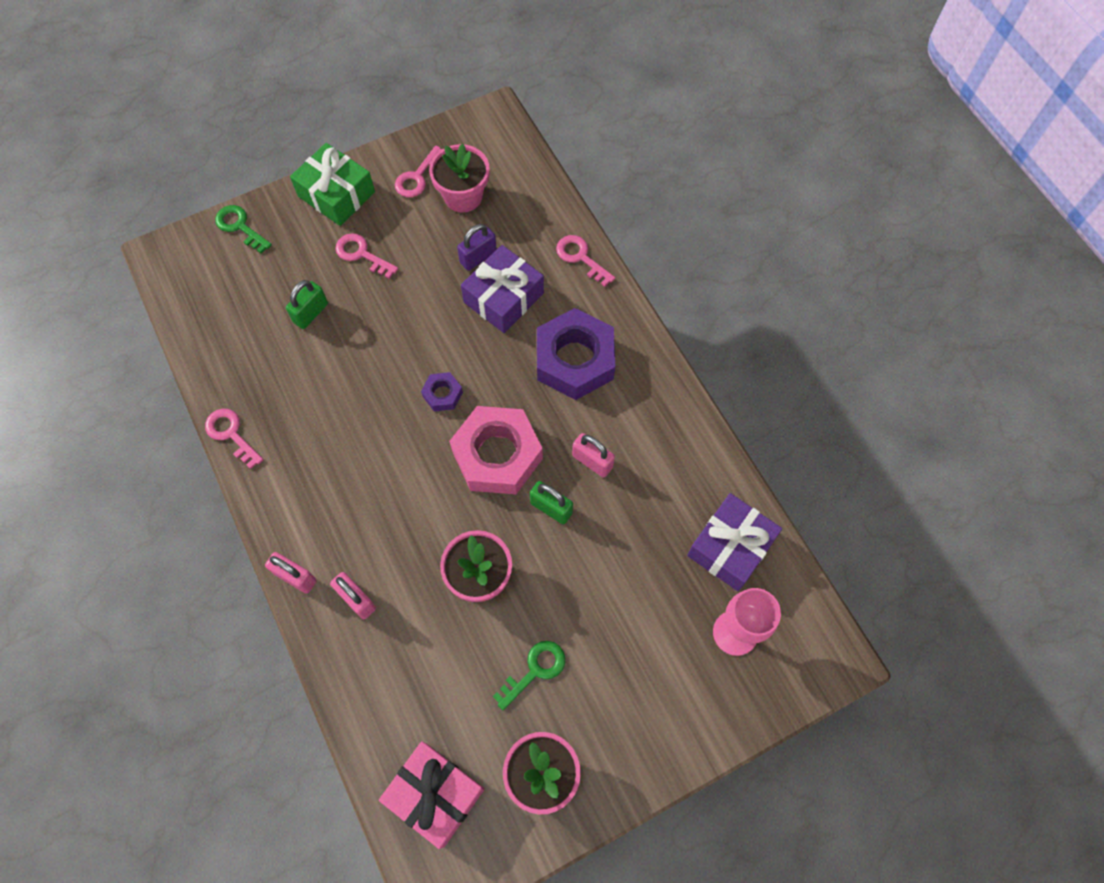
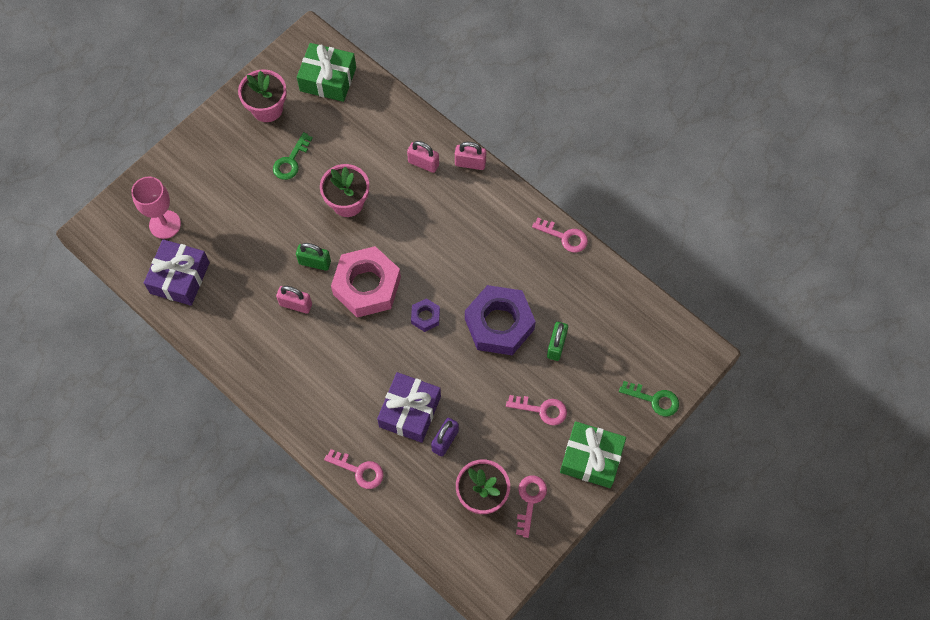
camera: 160 degrees right, 0 degrees up
(435, 795) = (328, 79): pink gift -> green gift
(574, 360) = (334, 378): purple nut -> purple nut (499, 324)

